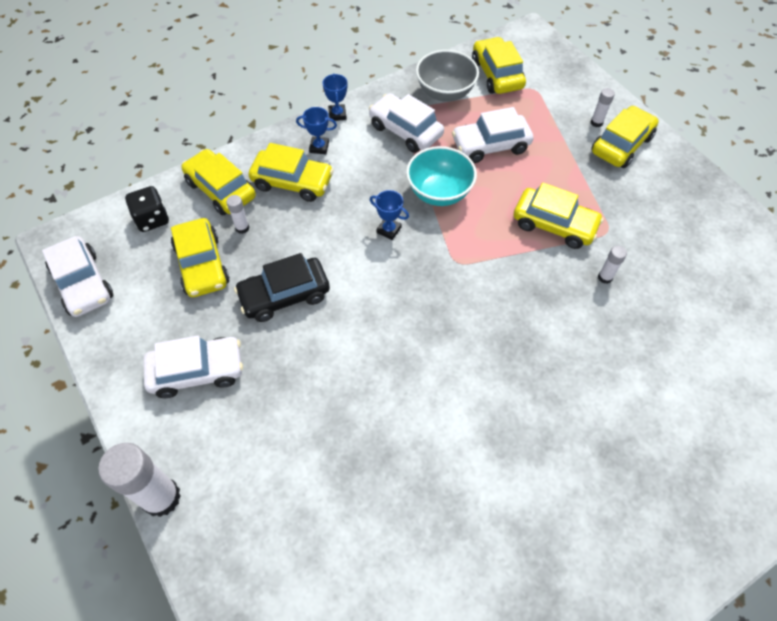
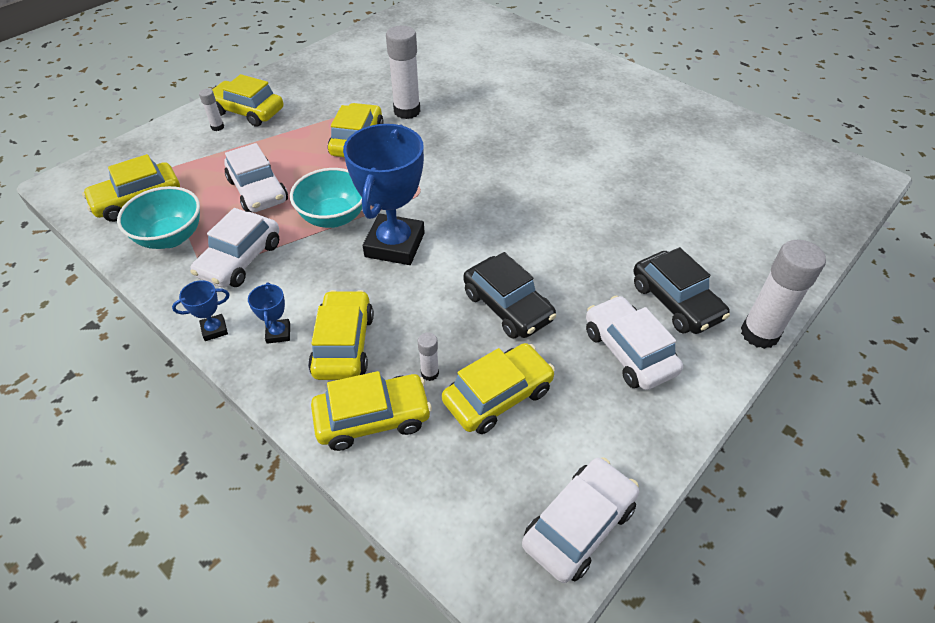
camera: 105 degrees left, 10 degrees down
(152, 219) = (446, 483): black dice -> none
(221, 189) = (373, 418): yellow car -> yellow car turned 135 degrees counterclockwise
(231, 437) = (675, 302): none -> black car
(389, 230) = (395, 245): blue trophy -> blue trophy, size x2.38
(445, 93) = (171, 237): grey bowl -> turquoise bowl
(605, 277) = (407, 111): white glue stick -> white glue stick, size x2.14

